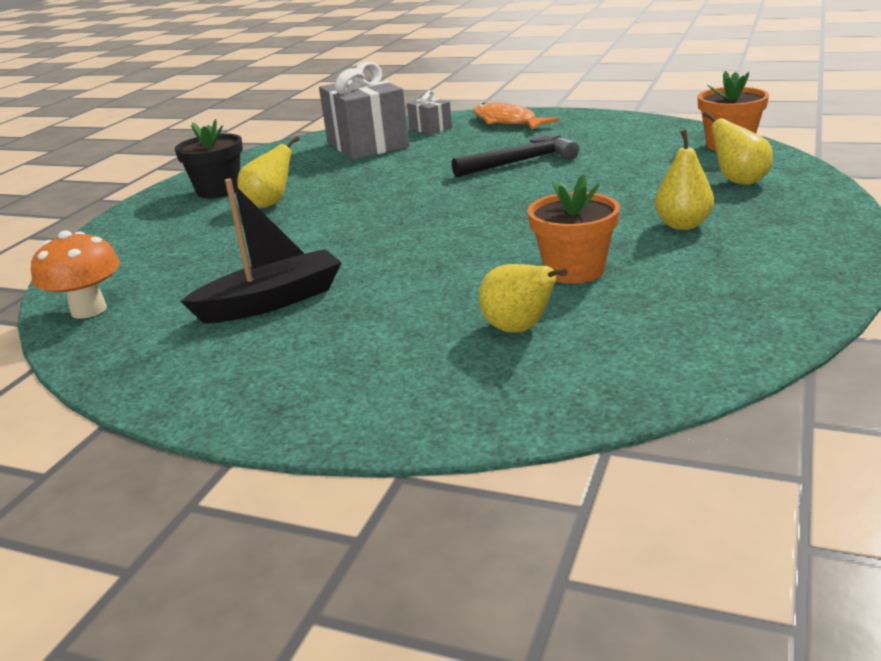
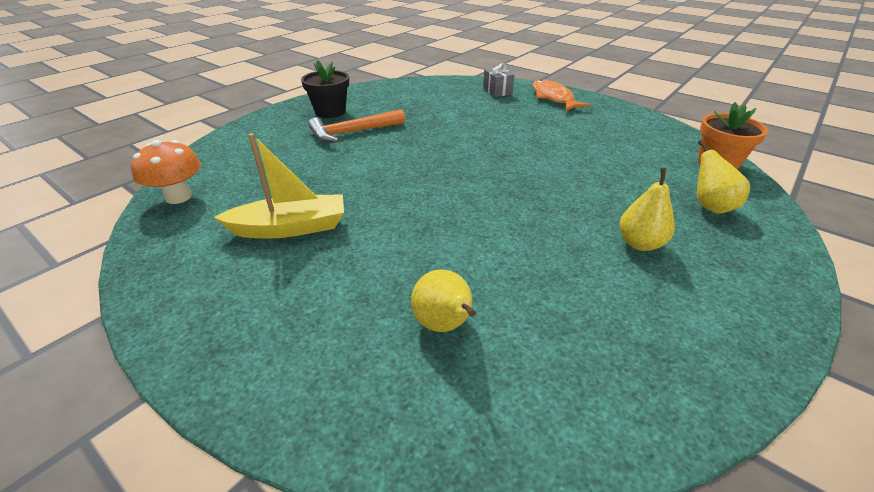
camera: 15 degrees right, 10 degrees up
(270, 204) = (352, 132): yellow pear -> orange hammer
(272, 301) = (290, 228): black boat -> yellow boat
(367, 145) = (447, 95): grey gift -> none
(521, 162) = (543, 138): black hammer -> none
(574, 270) = (524, 268): orange flower pot -> none

